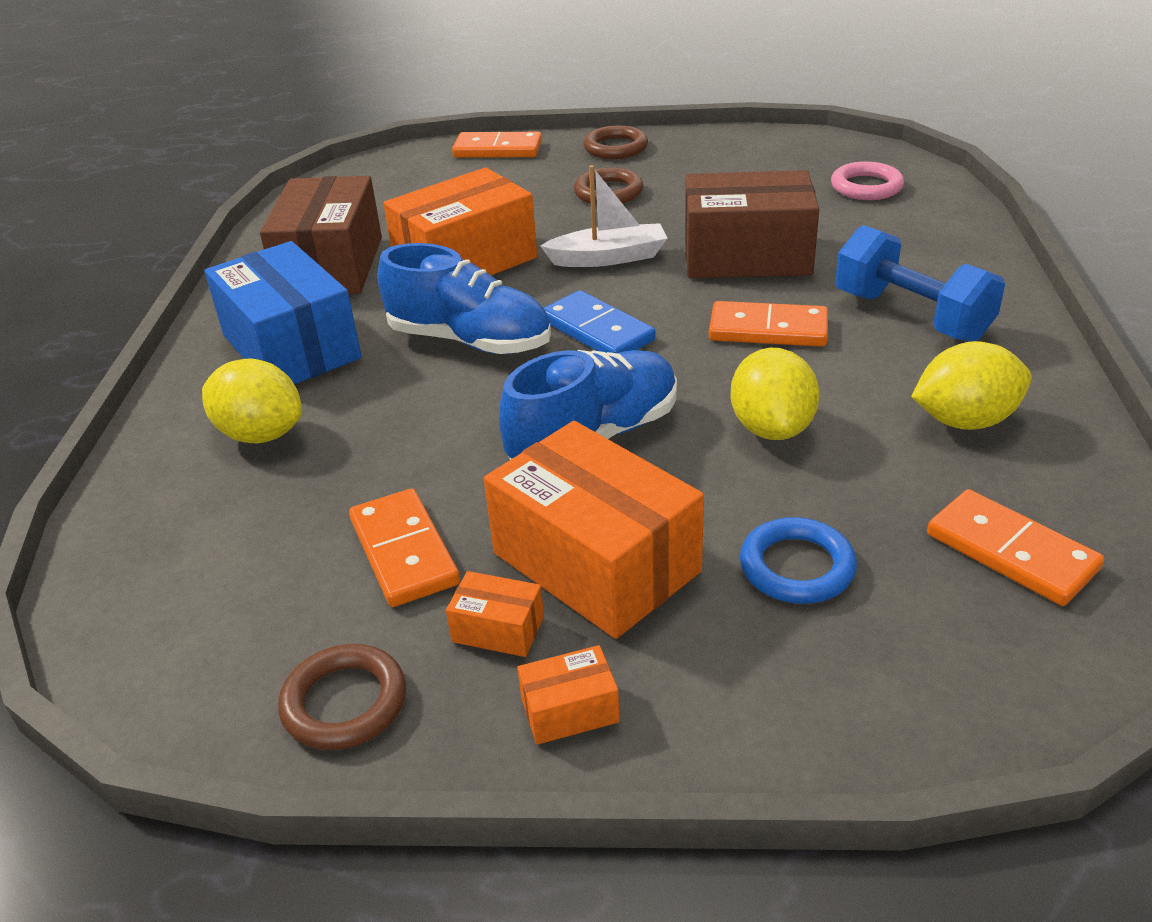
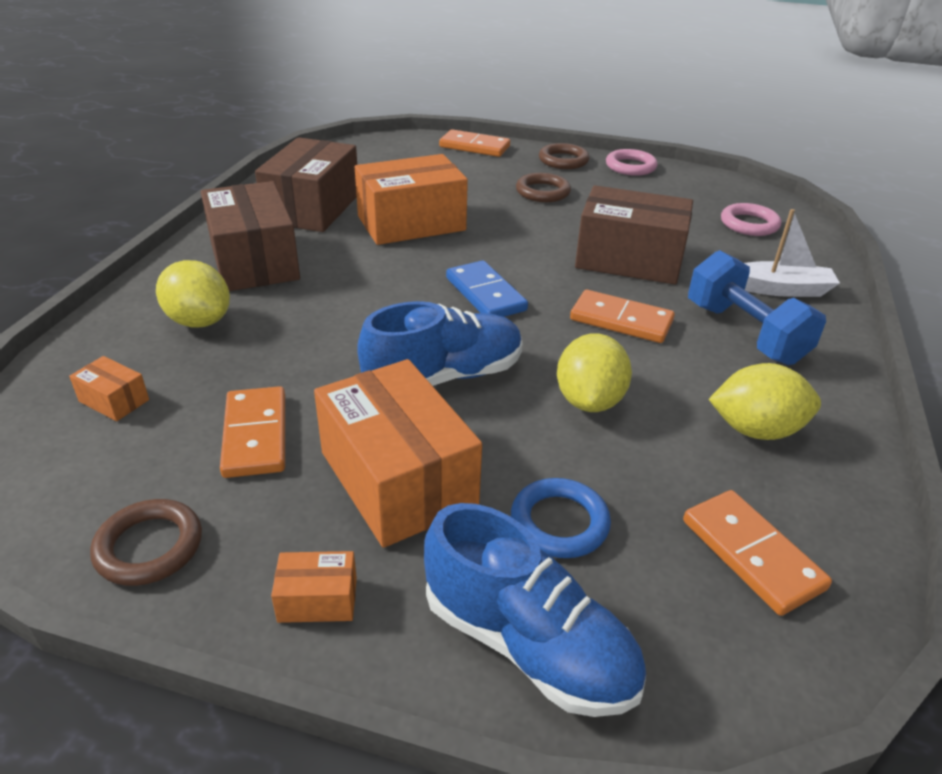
camera: 10 degrees right, 0 degrees up
(291, 347) = (254, 261): blue box -> brown box
(470, 341) = (385, 283): blue shoe -> blue shoe (528, 644)
(498, 629) = (295, 516): orange box -> orange box (114, 401)
(608, 258) = (520, 241): white boat -> white boat (779, 289)
(700, 141) = (630, 166): none -> pink ring

